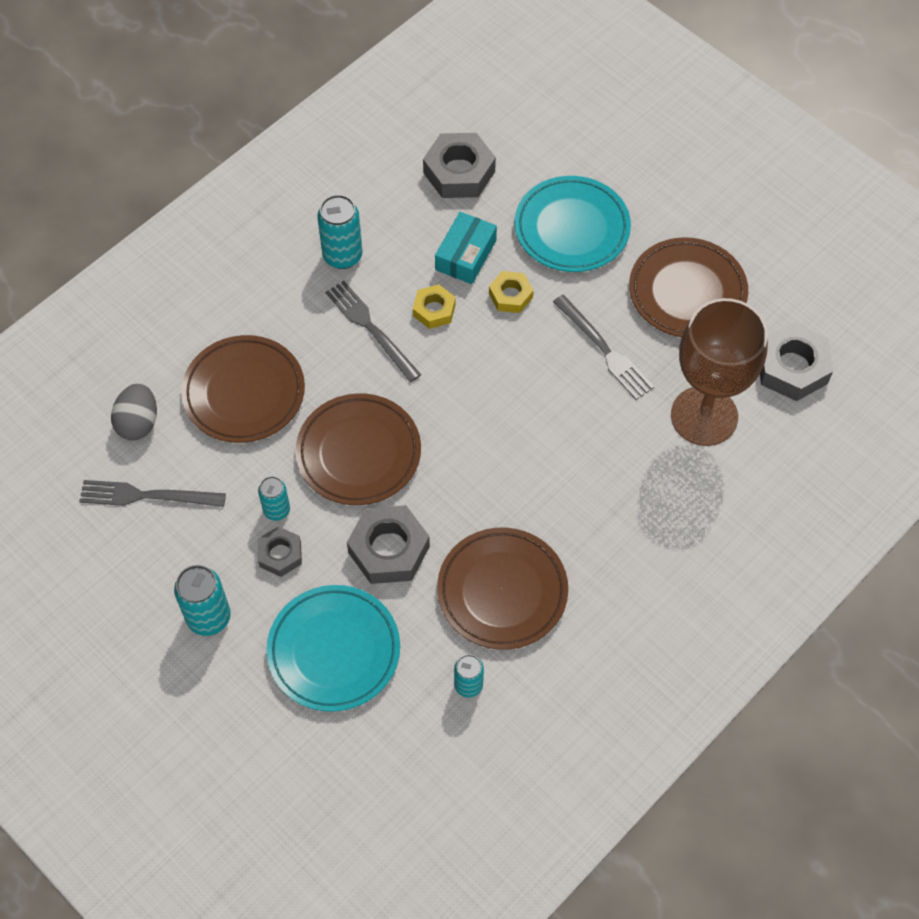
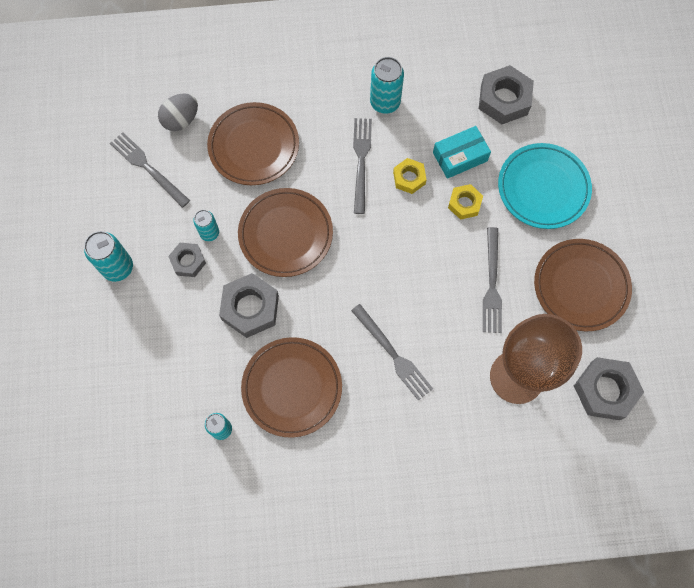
camera: 40 degrees right, 10 degrees up
(334, 650) = (166, 344): turquoise plate -> none
(571, 484) = (393, 354): none -> grey fork

